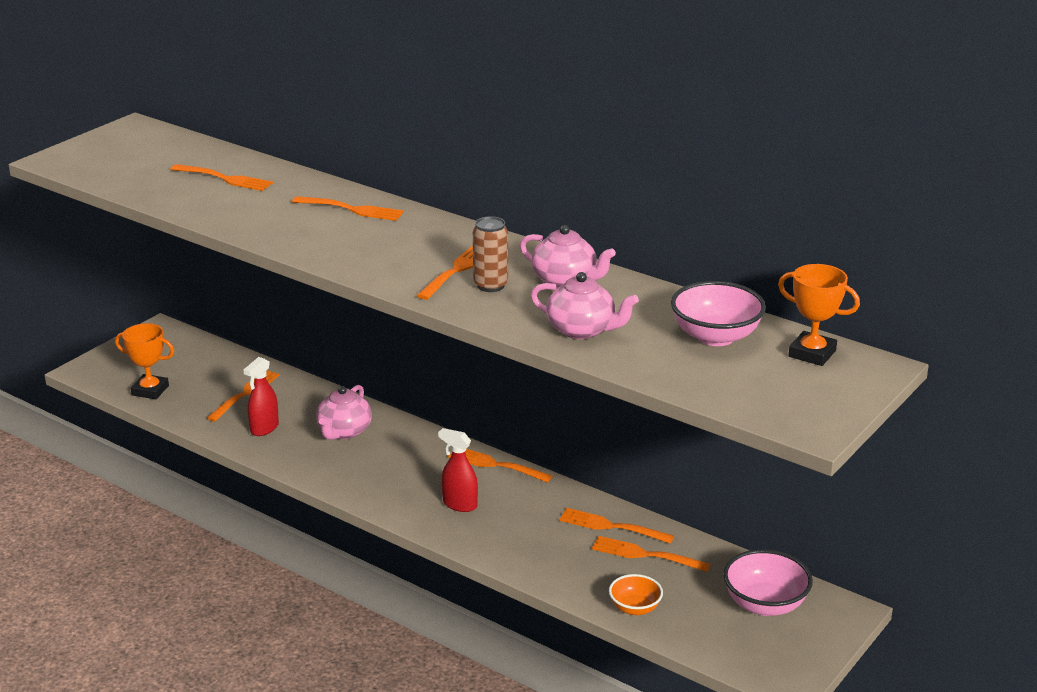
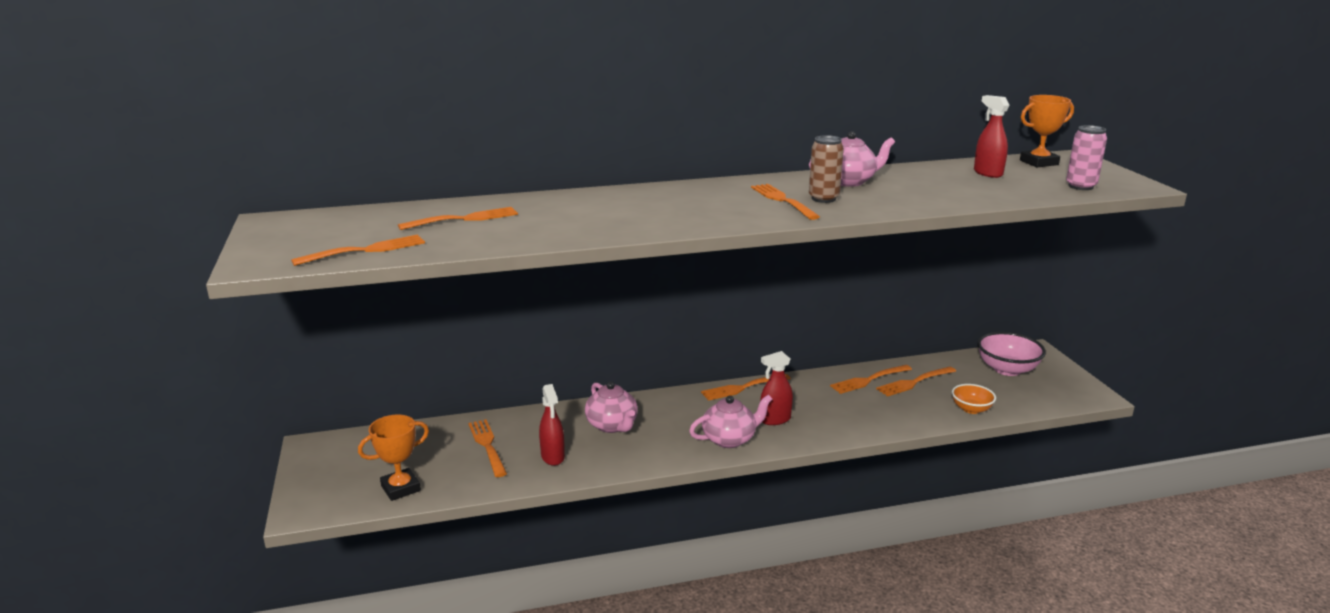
camera: 50 degrees left, 5 degrees down
(351, 209) = (616, 200): orange fork -> orange fork (364, 251)
(582, 330) = (932, 196): pink teapot -> pink teapot (730, 439)
(715, 337) = (987, 173): pink bowl -> red spray bottle
(750, 395) = (1080, 186): none -> pink can

